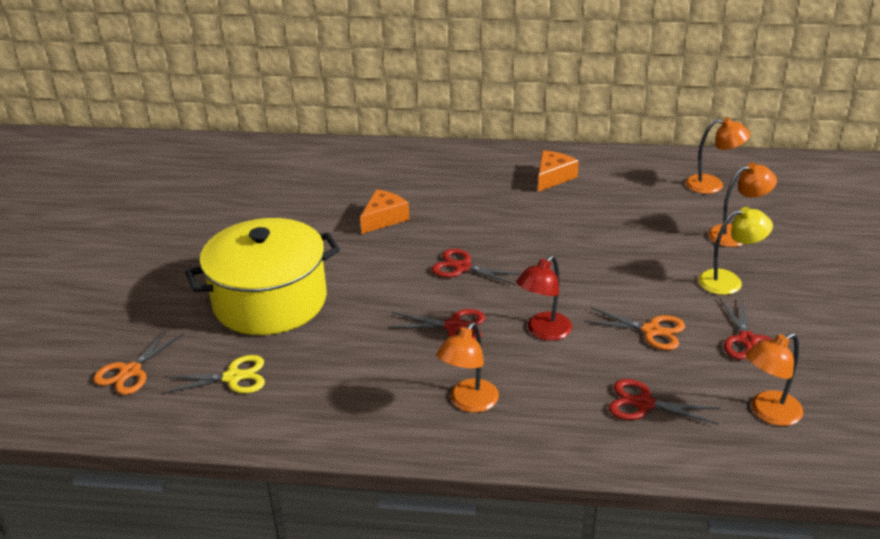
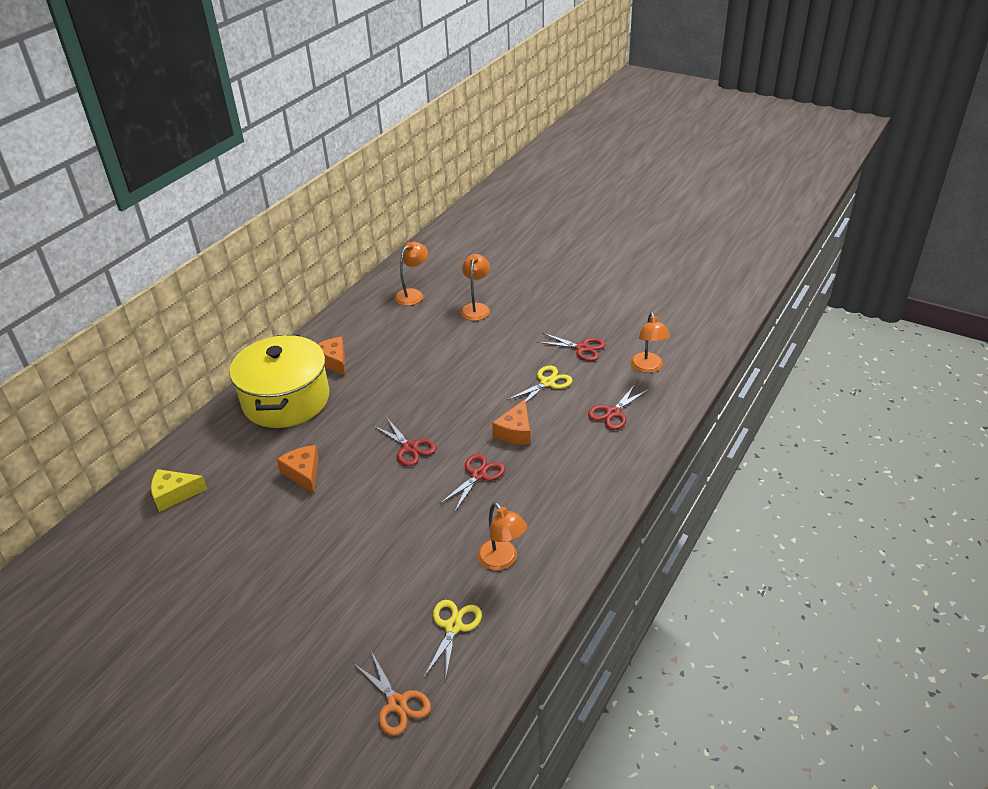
camera: 65 degrees left, 5 degrees up
(270, 301) = (365, 579): yellow pot -> yellow pot (286, 400)
(317, 166) = (174, 494): none -> yellow cheese
(462, 267) = (410, 448): red scissors -> red scissors turned 90 degrees counterclockwise
(469, 403) = (566, 493): orange lamp -> orange lamp (502, 561)
(543, 332) = (515, 431): red lamp -> orange cheese
(651, 331) = (547, 383): orange scissors -> yellow scissors
(729, 281) = (521, 331): yellow lamp -> none

